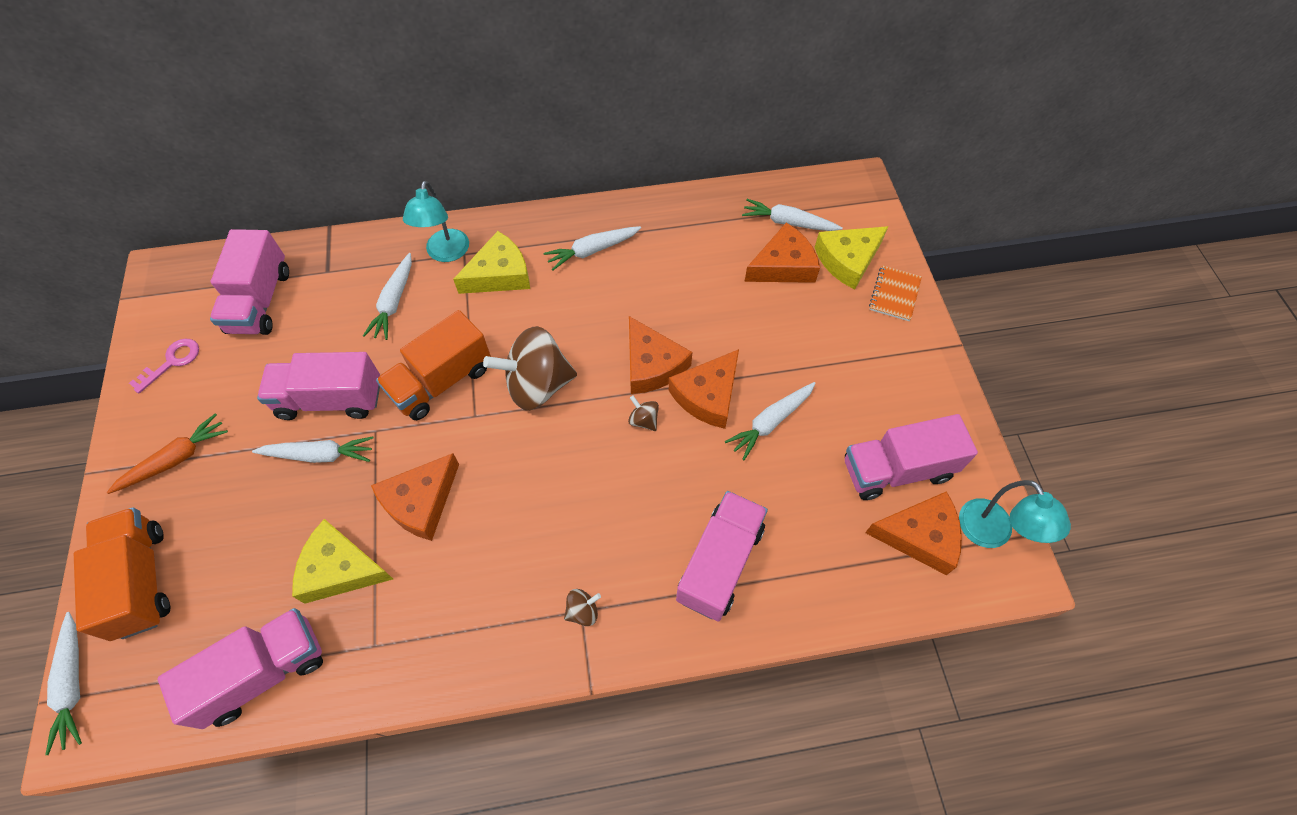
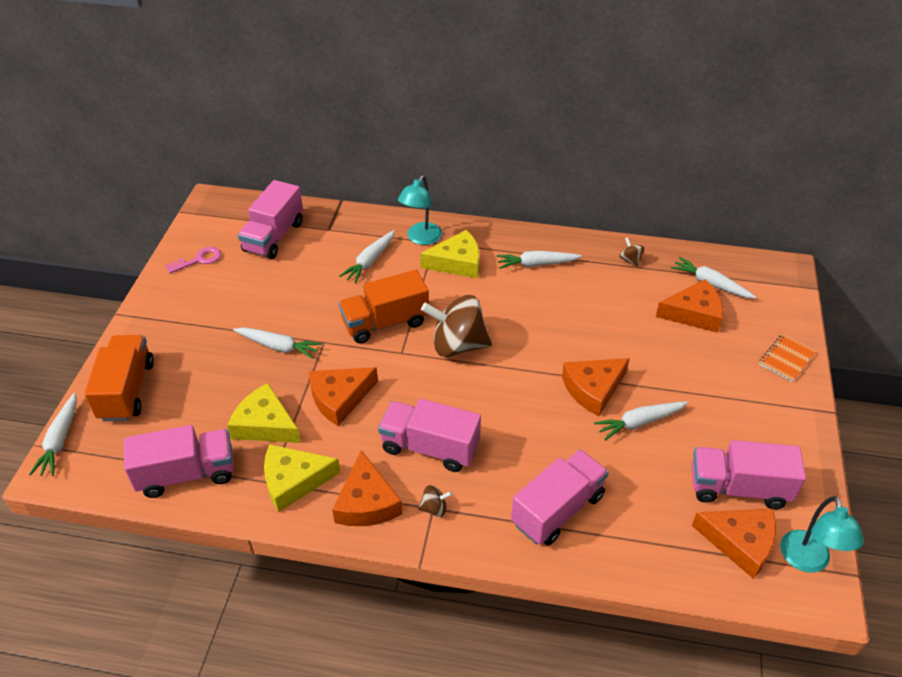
camera: 20 degrees right, 15 degrees down
(176, 459) = (178, 321): orange carrot -> none
(330, 399) = (299, 313): pink truck -> pink truck (430, 447)
(643, 420) = (533, 392): brown spinning top -> brown spinning top (630, 260)
(652, 365) = (555, 355): orange cheese -> orange cheese (367, 502)
(848, 260) = (753, 323): yellow cheese -> yellow cheese (294, 481)

